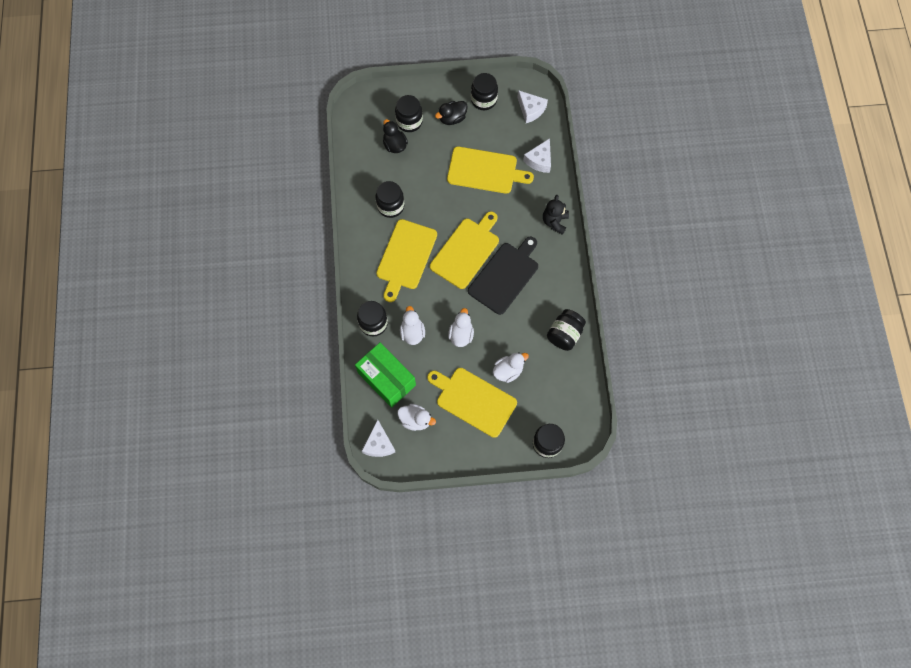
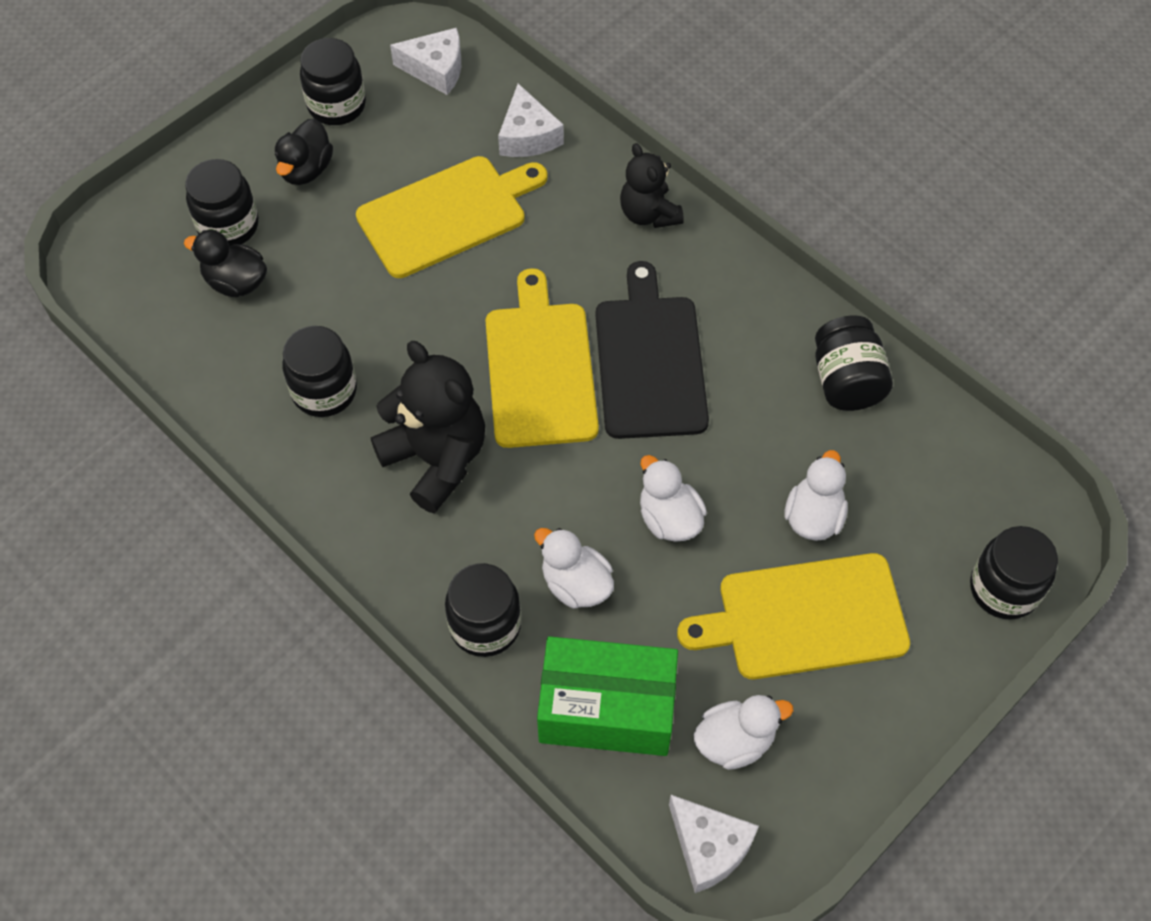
camera: 40 degrees left, 10 degrees down
(405, 257) = (436, 459): yellow cutting board -> black teddy bear

